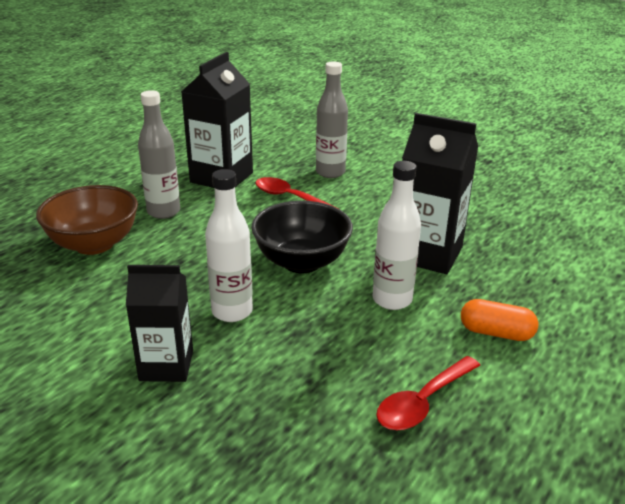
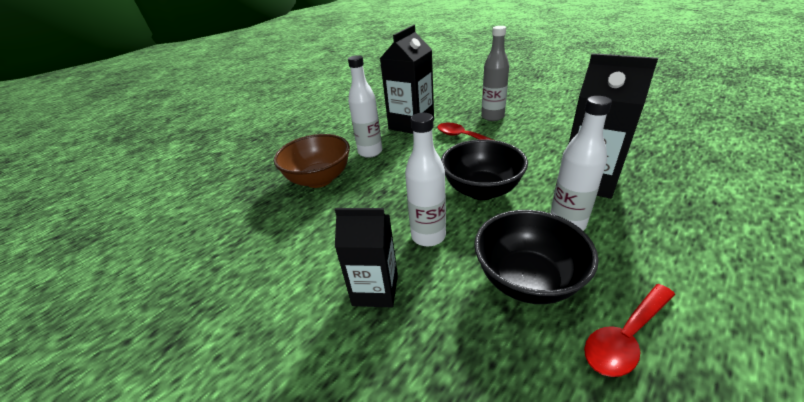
camera: 10 degrees right, 5 degrees up
(163, 212) = (370, 152): grey bottle -> white bottle
(336, 355) = (527, 280): none -> black bowl
(496, 333) = (677, 257): orange capsule -> none

